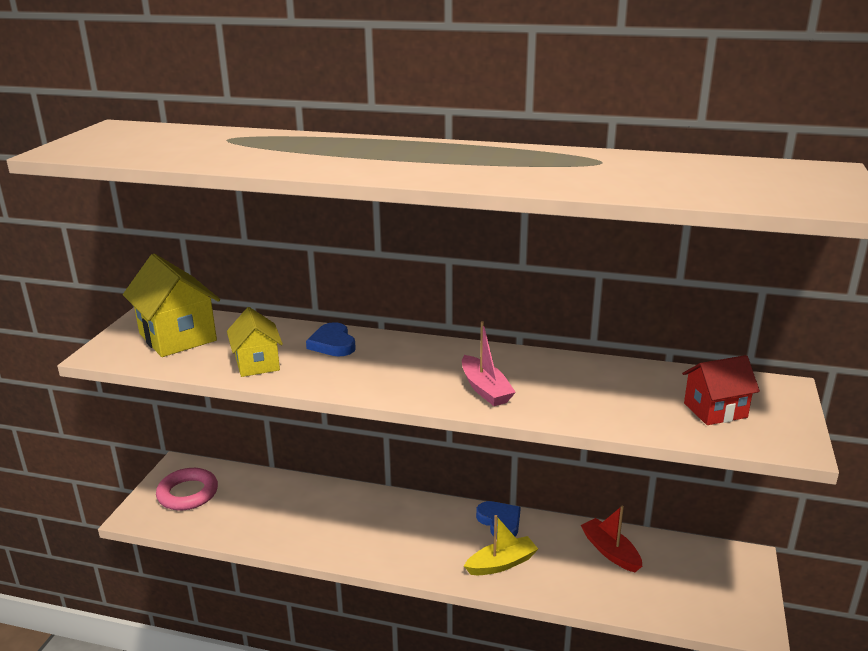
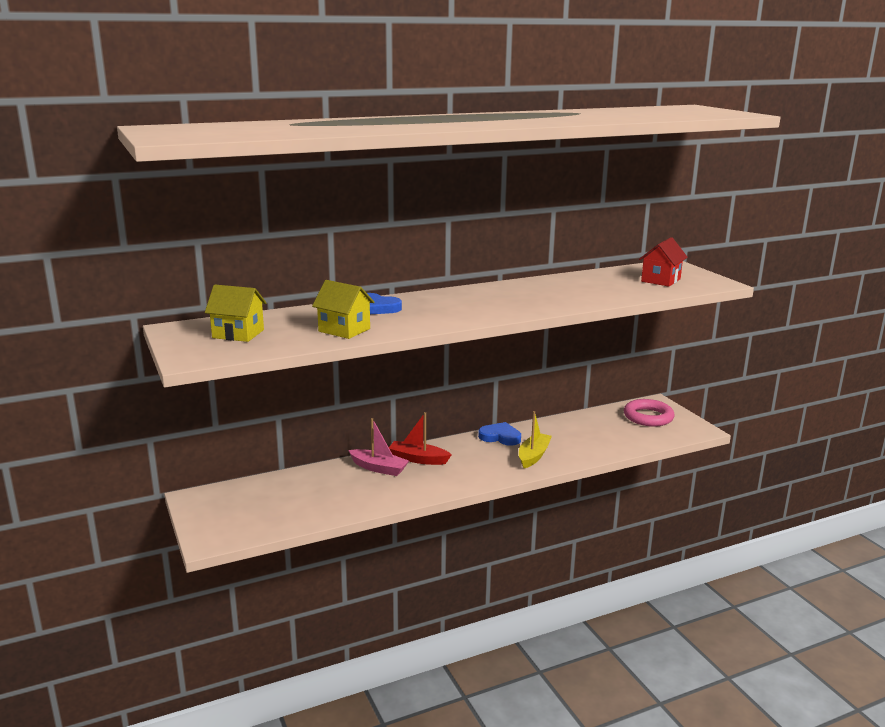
camera: 40 degrees left, 5 degrees down
(177, 337) = (238, 334): yellow house -> yellow house, size x0.63
(188, 493) = (234, 510): pink ring -> pink ring (648, 417)
(485, 389) = (527, 302): pink boat -> pink boat (379, 468)
(610, 551) = (584, 426): red boat -> red boat (418, 459)

